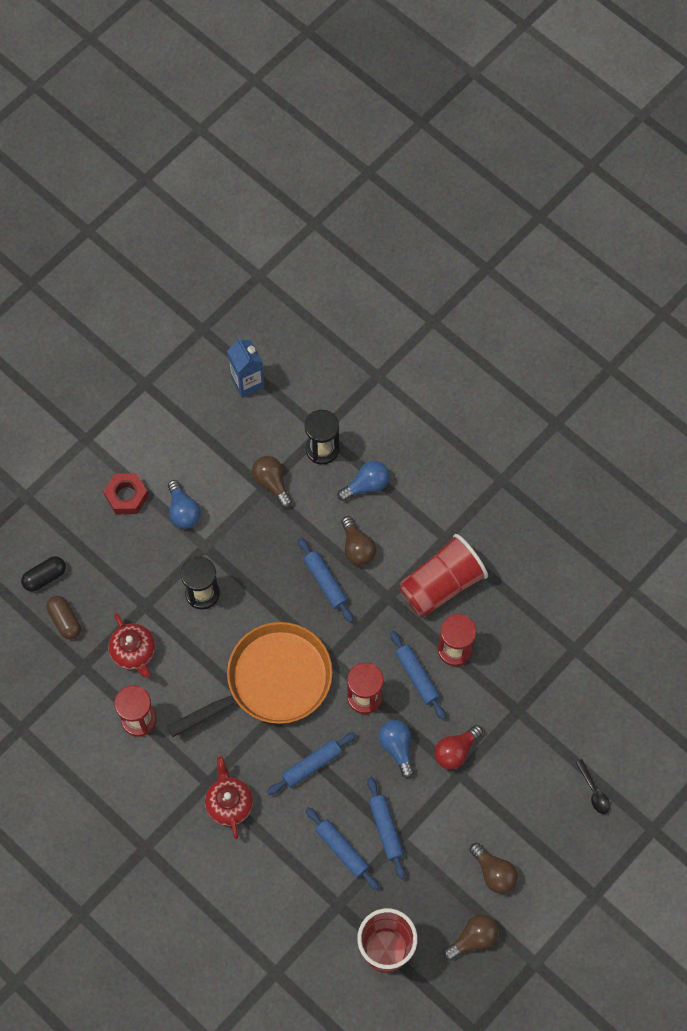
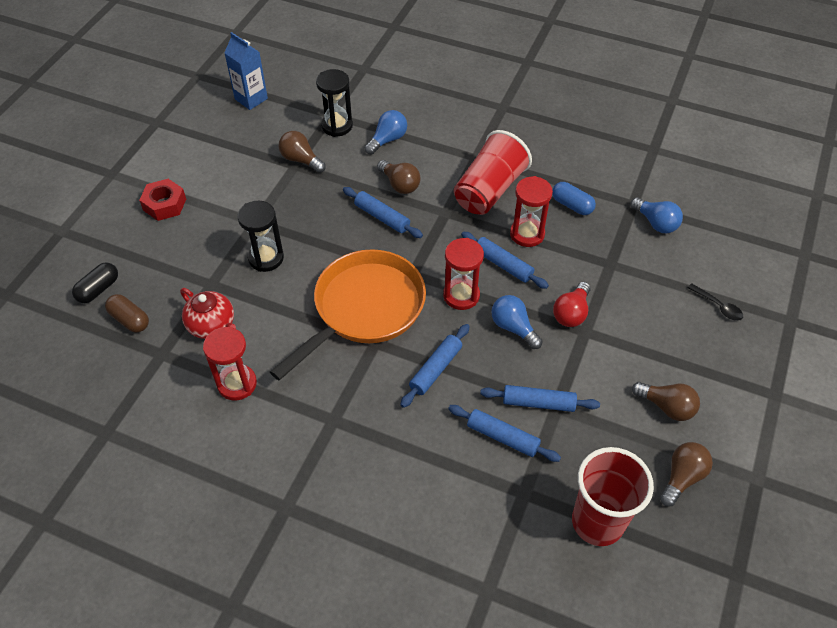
camera: 20 degrees left, 15 degrees down
(183, 511) = (224, 201): blue light bulb -> blue light bulb (656, 223)
(229, 803) = (364, 432): red teapot -> none
(386, 829) = (538, 403): blue rolling pin -> blue rolling pin turned 45 degrees counterclockwise
(513, 630) = (572, 205): none -> blue capsule

